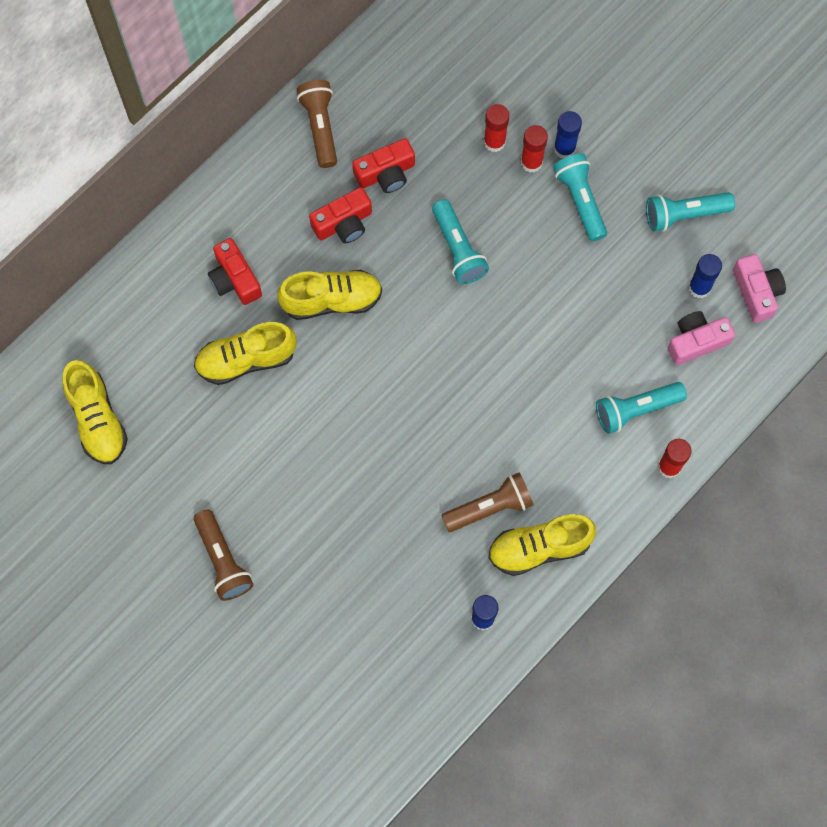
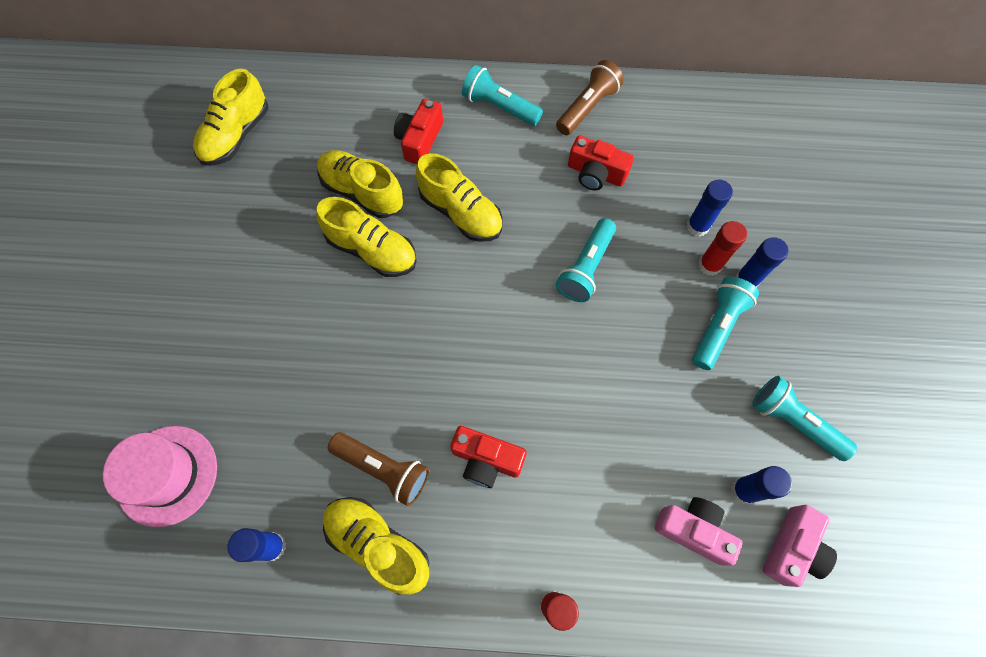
camera: 50 degrees right, 5 degrees down
(223, 560) = (181, 296): brown flashlight -> none
(307, 390) = (372, 250): none -> yellow shoe
(343, 223) = (529, 175): red camera -> red camera (486, 460)
(369, 658) = (167, 475): none -> pink hat
(494, 142) = (697, 226): red glue stick -> blue glue stick
(636, 409) = (580, 527): turquoise flashlight -> turquoise flashlight (499, 107)

